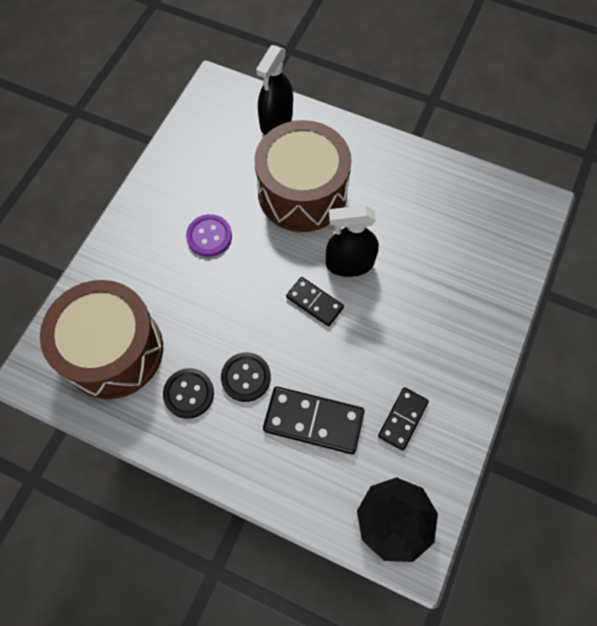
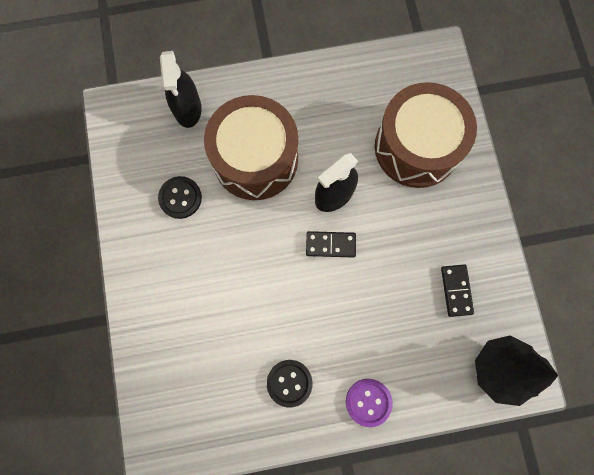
camera: 35 degrees left, 10 degrees up
(113, 350) = (205, 391): brown drum -> brown drum (417, 147)
(209, 236) = (209, 246): purple button -> purple button (368, 402)
(246, 377) = (322, 340): black button -> black button (180, 198)
(313, 420) = (395, 337): black domino -> none

